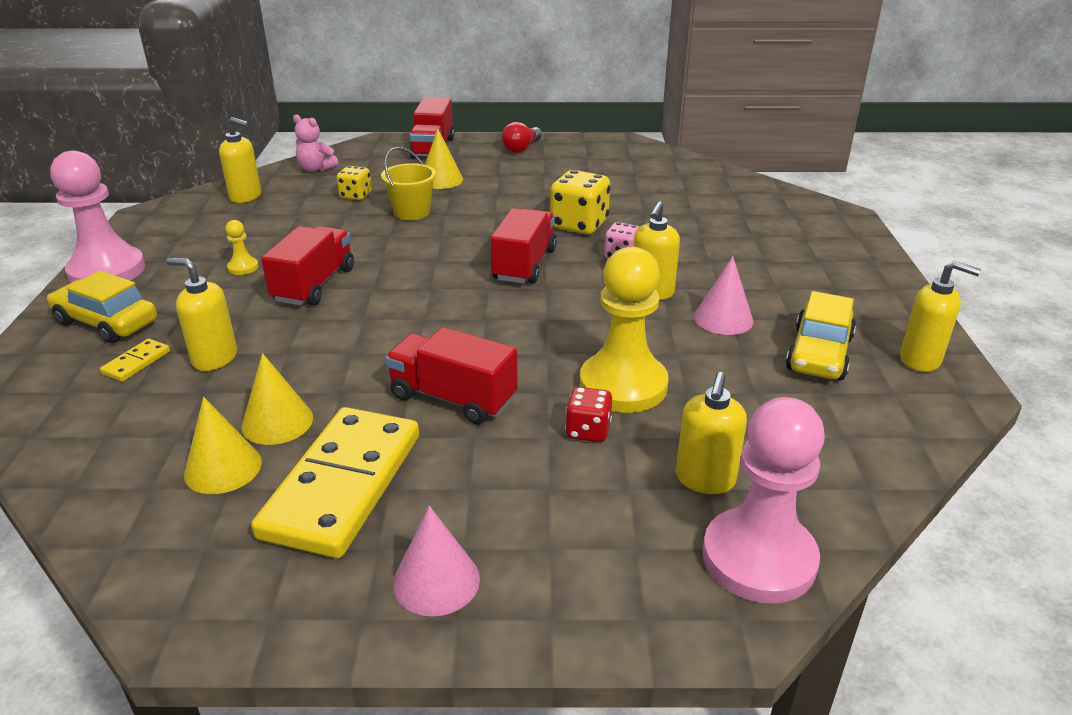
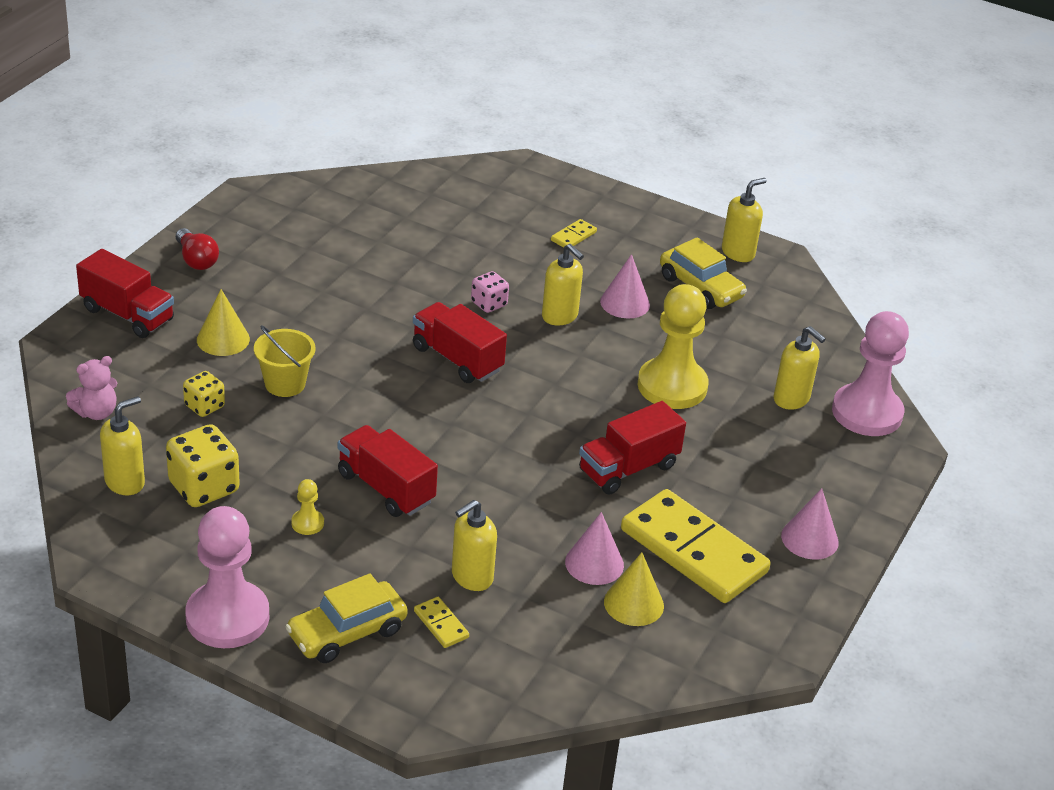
camera: 65 degrees left, 5 degrees up
(277, 422) = (594, 563): yellow cone -> pink cone
(579, 225) = (410, 300): yellow dice -> yellow dice (204, 487)
(588, 431) = (711, 423): red dice -> none
(783, 264) = (573, 236): none -> yellow domino

